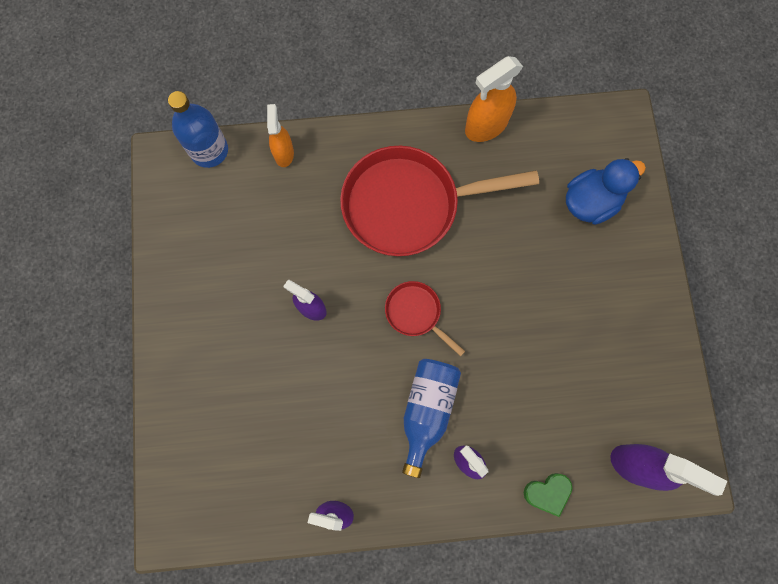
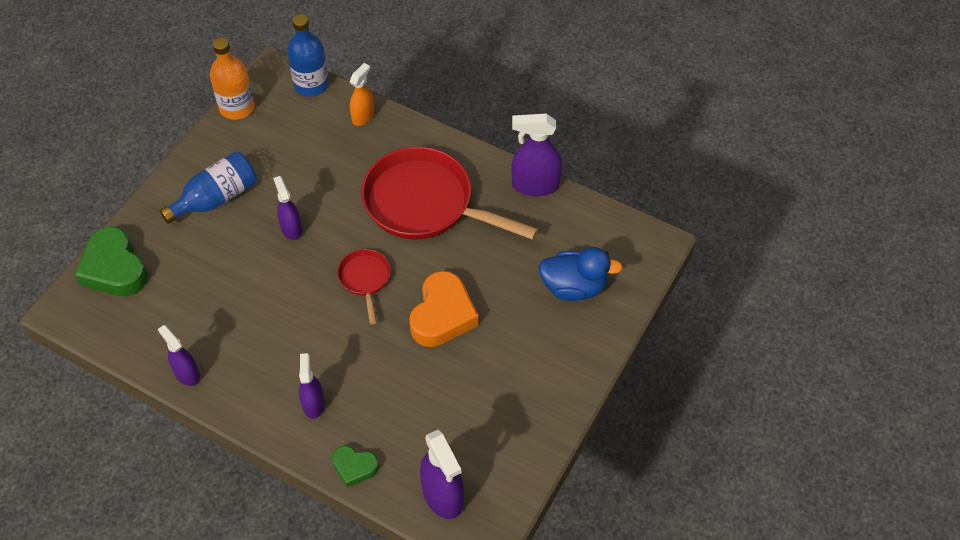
camera: 35 degrees right, 20 degrees down
(159, 219) = (237, 107): none -> orange bottle
(182, 459) = (114, 268): none -> green heart
(427, 410) = (314, 349): blue bottle -> blue bottle (216, 198)
(486, 126) = (535, 185): orange spray bottle -> purple spray bottle
(507, 301) = (442, 315): none -> orange heart

